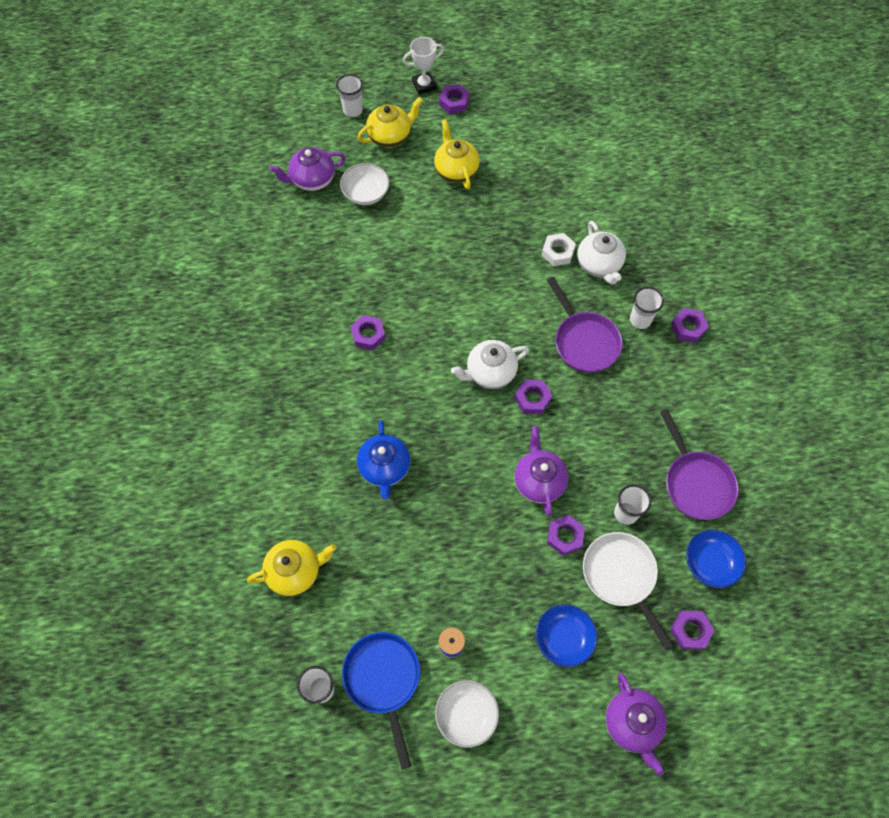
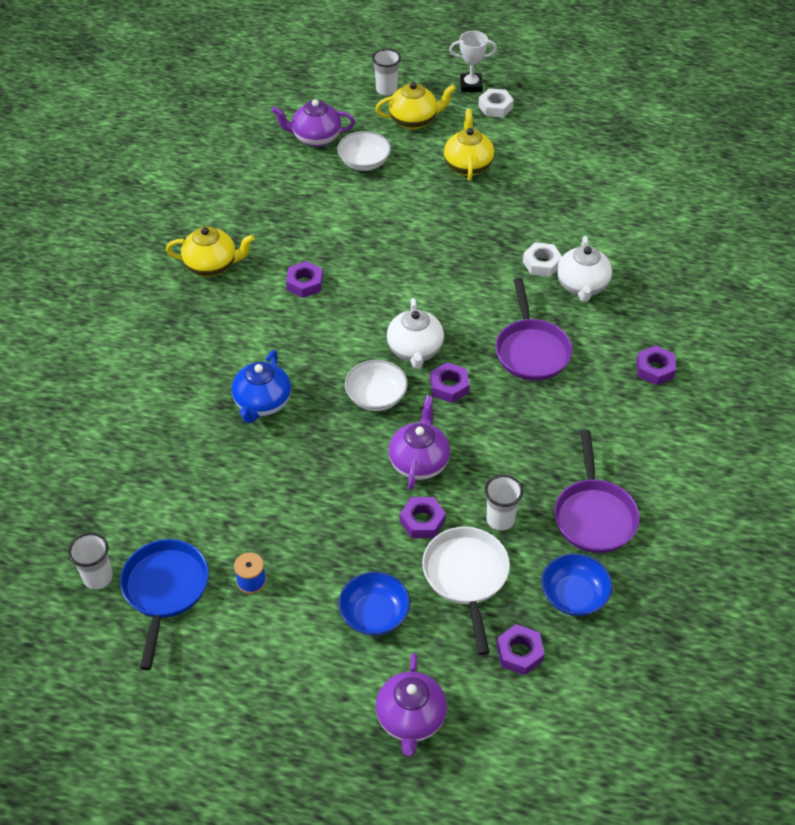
camera: 20 degrees right, 15 degrees down
(295, 571) = (126, 466): yellow teapot -> yellow teapot (212, 265)
(454, 102) = (495, 107): purple nut -> white nut
(466, 715) = (234, 650): white bowl -> white bowl (376, 397)
(490, 372) = (415, 350): white teapot -> white teapot turned 90 degrees counterclockwise
(640, 320) = (603, 348): white cup -> none

